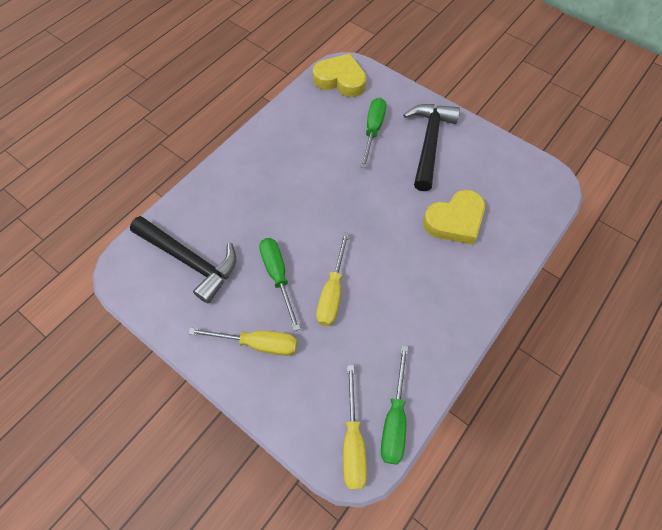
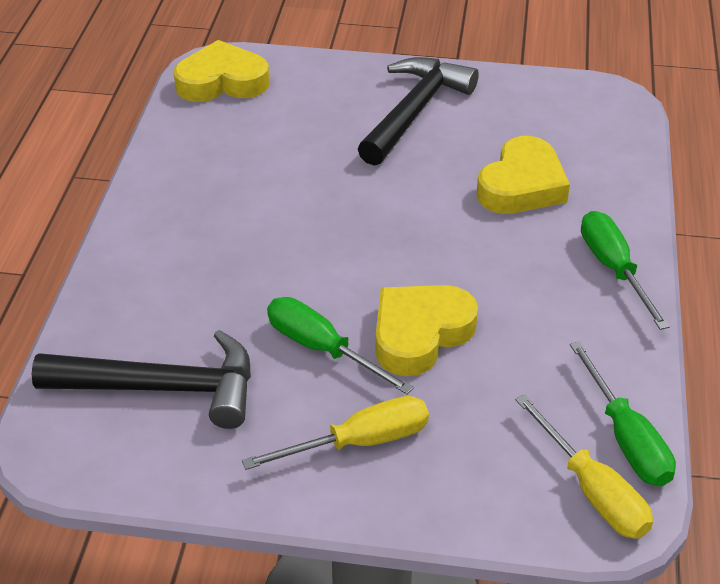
camera: 30 degrees left, 20 degrees down
(332, 292) = (420, 334): yellow screwdriver -> yellow heart
(373, 130) = (321, 124): green screwdriver -> green screwdriver (613, 269)
(429, 143) = (415, 111): black hammer -> black hammer turned 45 degrees clockwise

